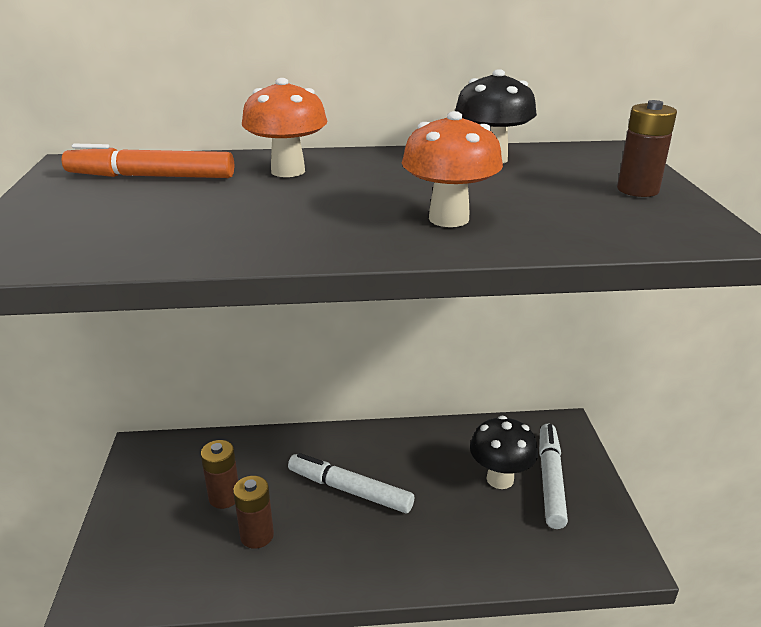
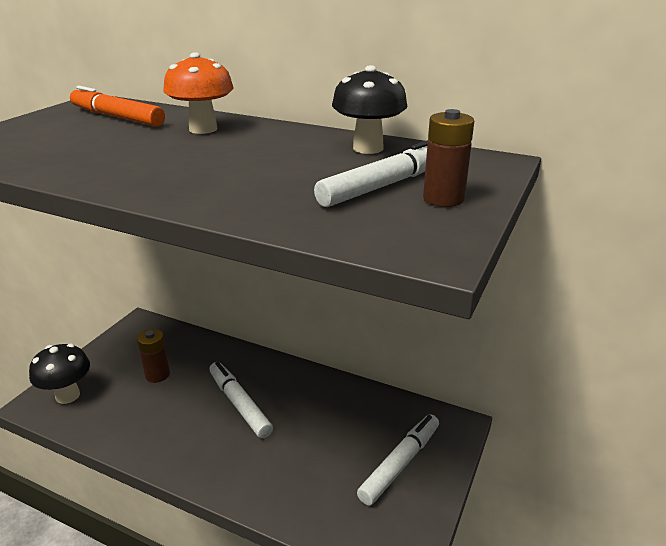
camera: 30 degrees right, 0 degrees up
(257, 535) = (153, 409): brown battery -> none
(448, 219) = (240, 185): orange mushroom -> none
(500, 479) = (358, 444): black mushroom -> black mushroom (67, 395)
(572, 189) = (385, 185): none -> white marker

